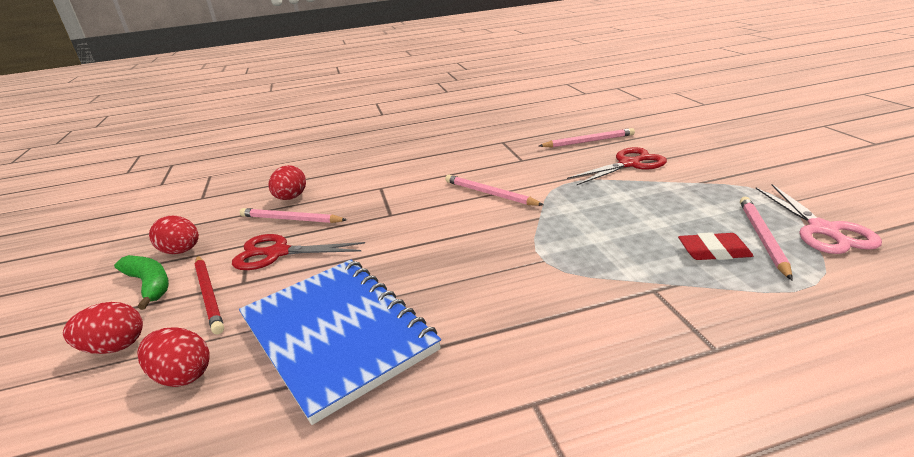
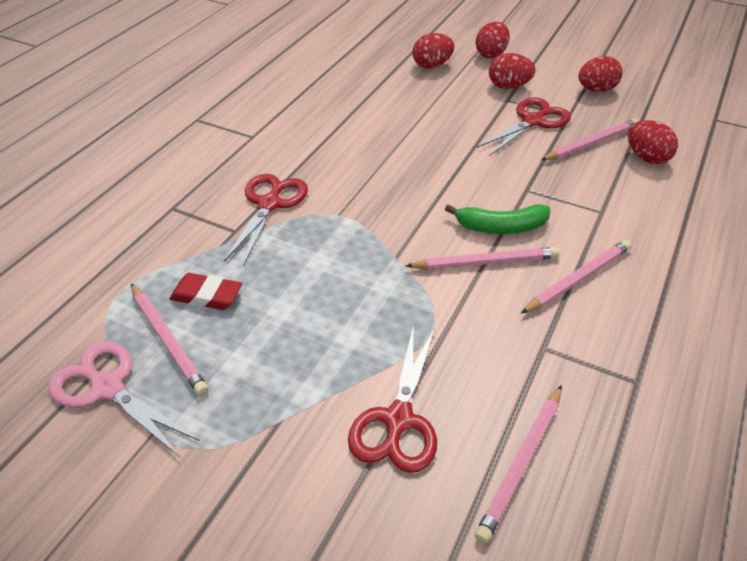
camera: 130 degrees right, 15 degrees up
(149, 285) = (556, 72): green banana -> green banana (501, 227)
(209, 295) = (508, 86): red pencil -> red egg
(336, 334) = (395, 110): blue notebook -> none
(457, 171) = (578, 279): none -> pink pencil
(597, 297) = (269, 204): none -> red scissors
(713, 251) = (207, 296): red eraser -> red eraser turned 60 degrees clockwise

